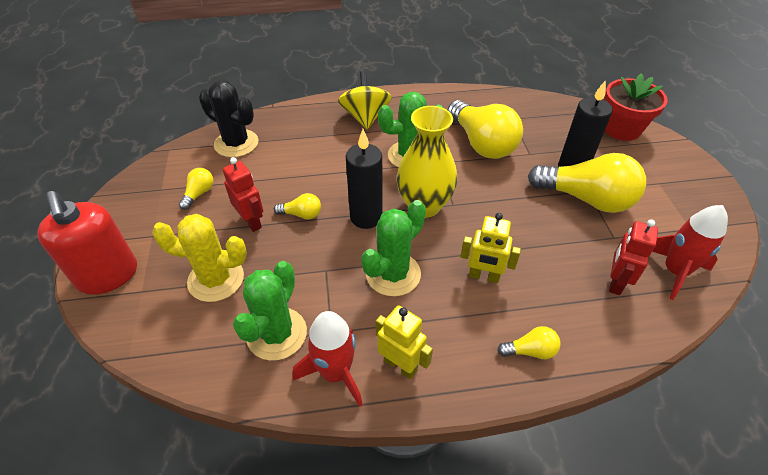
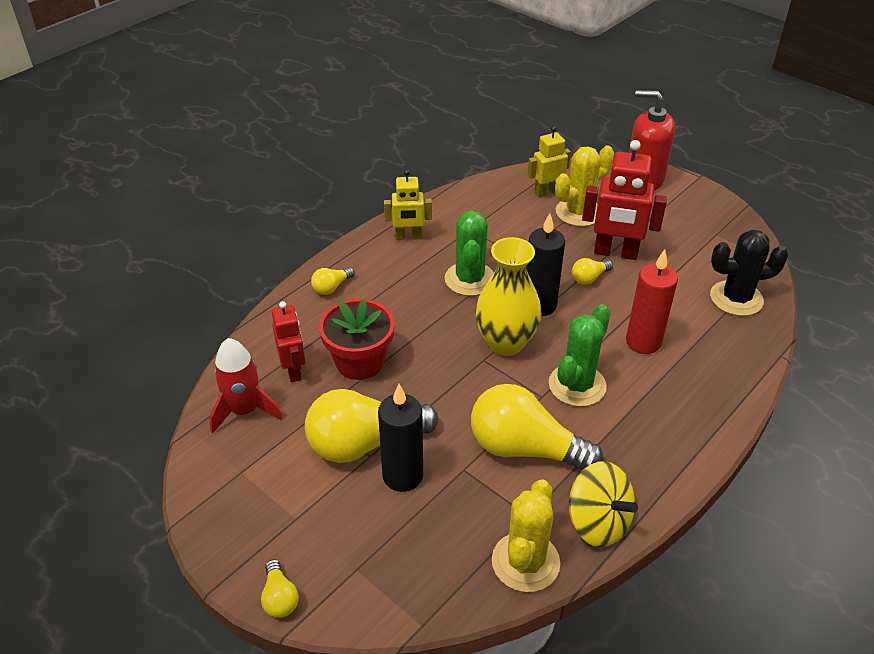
camera: 140 degrees right, 5 degrees down
(199, 194) = (685, 247): yellow light bulb -> yellow light bulb (280, 598)
(251, 221) = (615, 253): red robot -> red robot, size x1.60
(277, 334) = (500, 211): green cactus -> none
(334, 154) = (643, 342): none -> red candle
(335, 373) = (442, 214): red rocket -> none
(365, 117) = (678, 403): yellow spinning top -> yellow spinning top (597, 522)
(483, 276) = (402, 315): yellow robot -> yellow robot (546, 192)
(532, 104) = (525, 562): none -> yellow cactus
(621, 129) = (382, 592): red flower pot -> red flower pot (360, 362)

